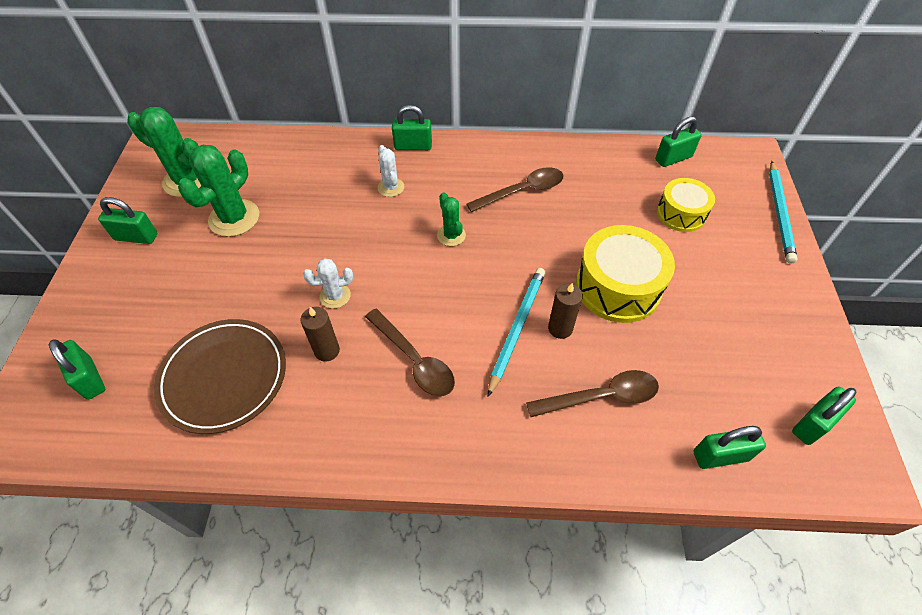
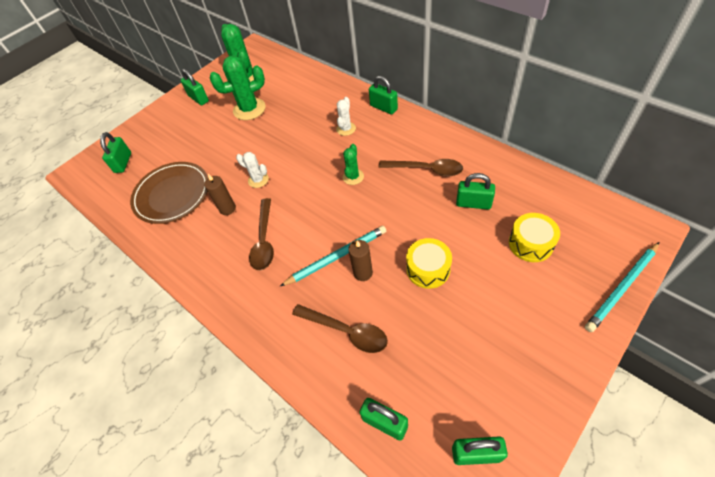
camera: 45 degrees right, 0 degrees up
(618, 287) = (428, 269): yellow drum -> yellow drum, size x0.62
(673, 158) = (568, 199): green padlock -> green padlock (473, 203)

